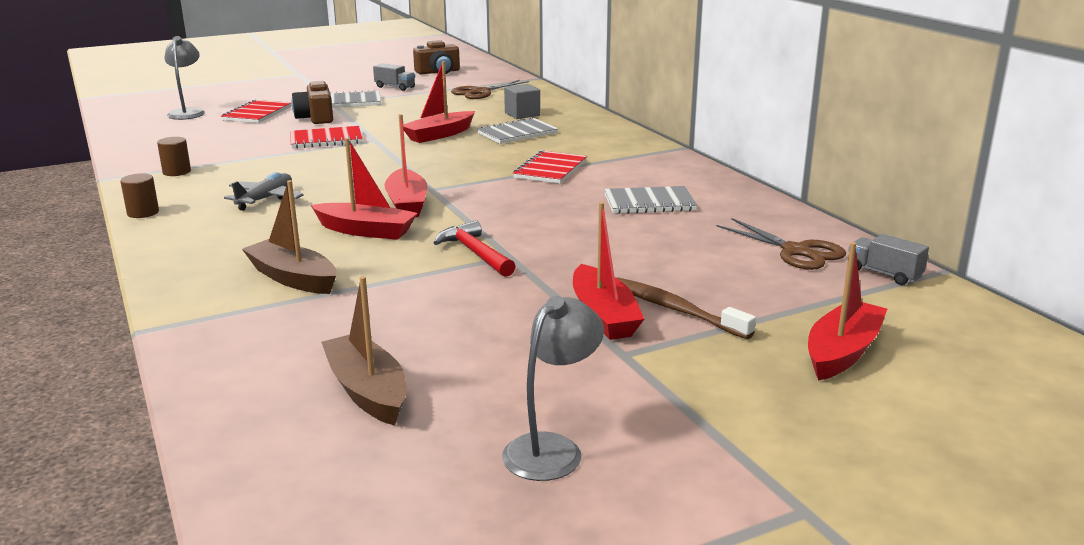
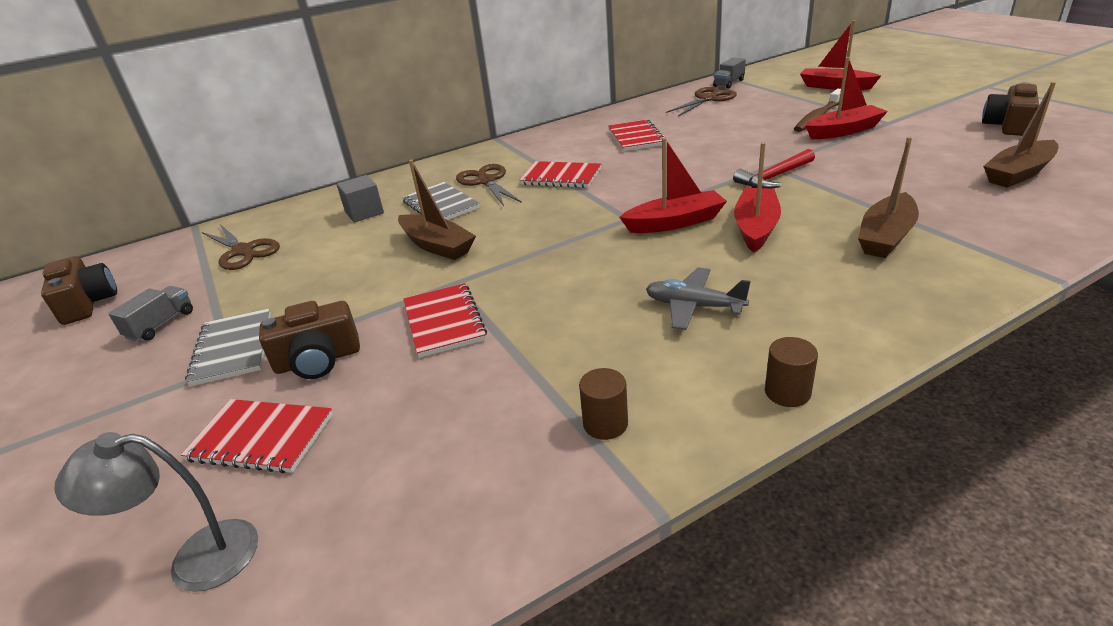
camera: 90 degrees left, 10 degrees up
(439, 135) = (437, 246): red boat -> brown boat
(552, 448) = (1007, 125): grey lamp -> brown camera
(560, 145) = (486, 181): none -> brown scissors
(649, 203) = (636, 137): grey notebook -> red notebook

